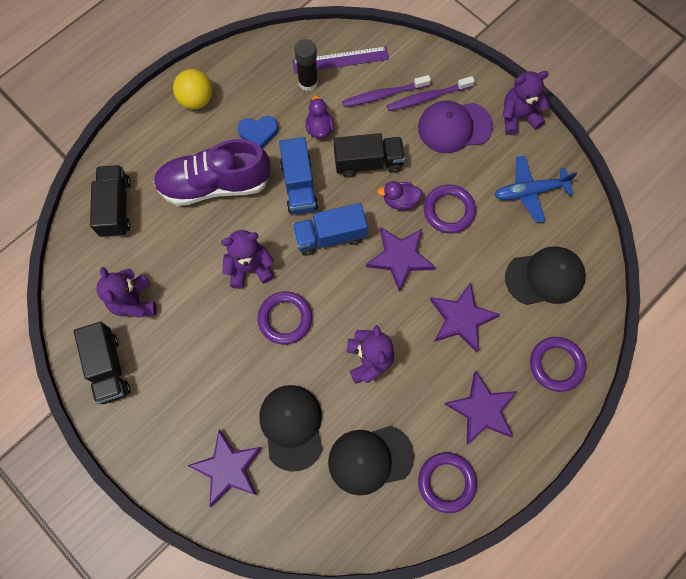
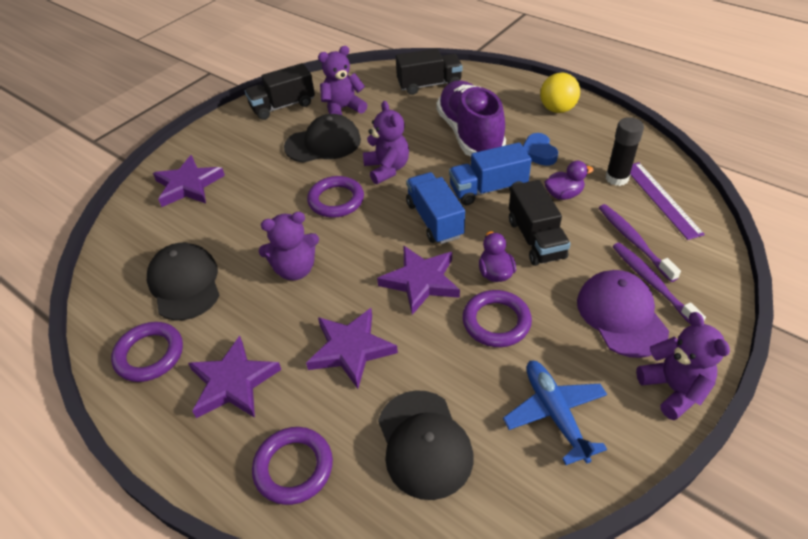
camera: 85 degrees right, 25 degrees down
(292, 426) = (224, 220): black cap -> black cap (323, 143)

